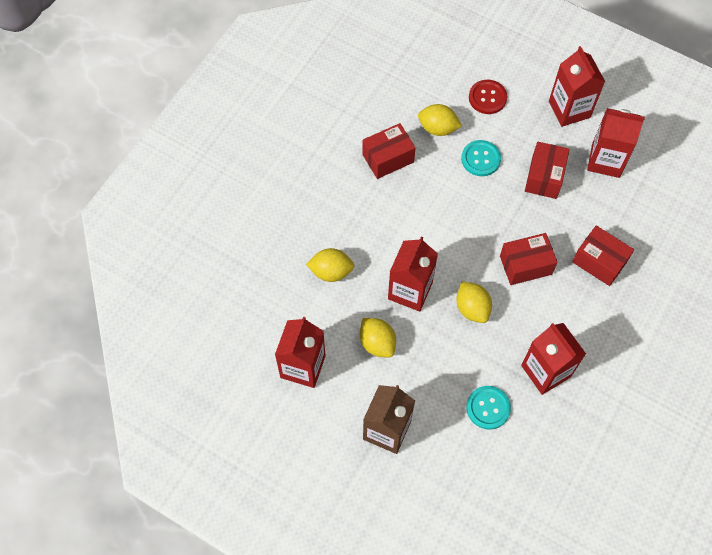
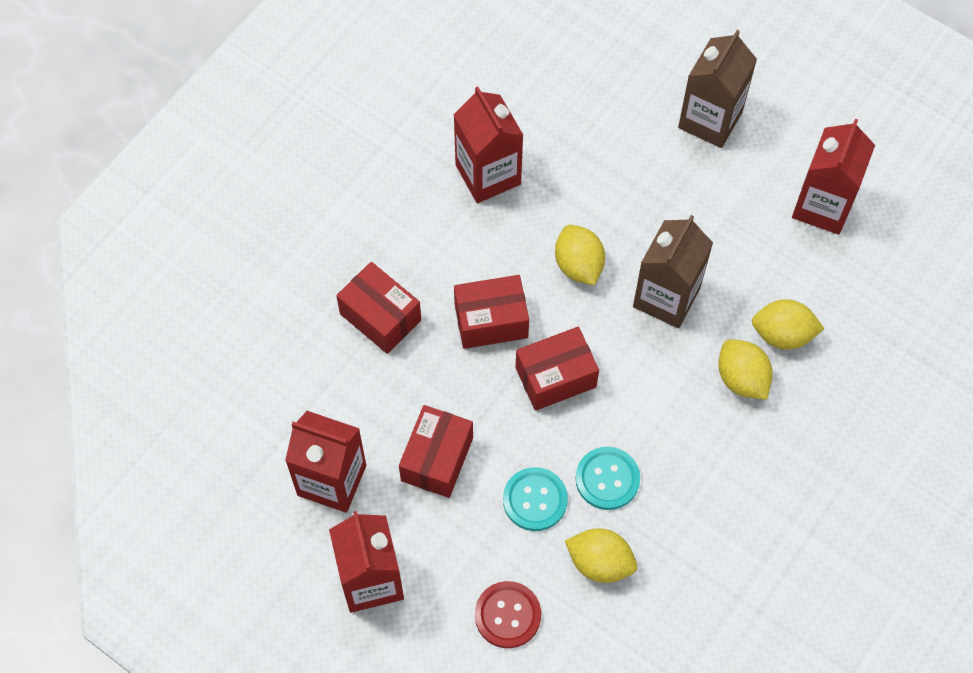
camera: 175 degrees left, 0 degrees up
(377, 343) = (718, 228): yellow lemon -> yellow lemon (741, 378)
(388, 158) = (687, 514): red box -> red box (555, 377)
(410, 290) = (666, 297): red carton -> brown carton
(488, 408) = (573, 136): turquoise button -> turquoise button (607, 479)

